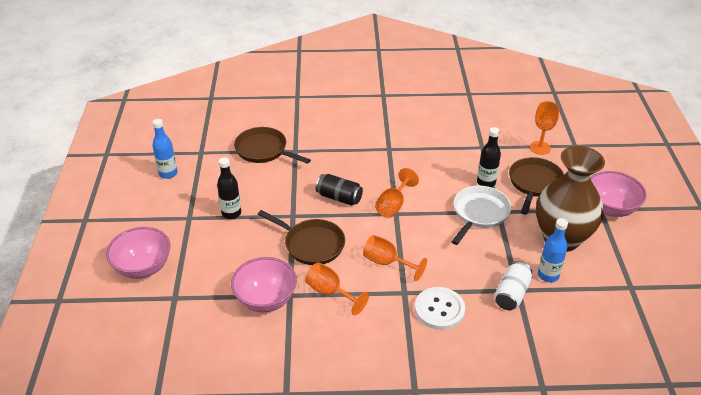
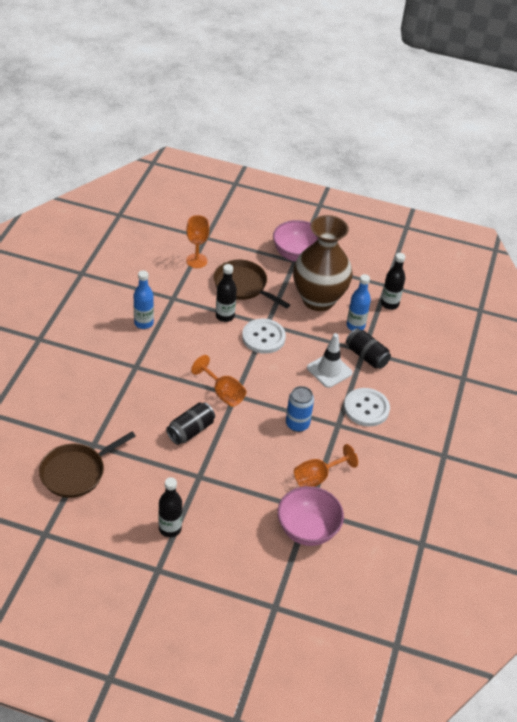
camera: 75 degrees left, 5 degrees up
(143, 267) = (218, 628): pink bowl -> none
(168, 173) = (67, 575): blue bottle -> blue bottle (143, 323)
(311, 244) = (248, 473): brown pan -> none
(387, 263) = (297, 424): orange goblet -> blue can
(471, 269) = (329, 370): none -> white traffic cone
(479, 213) = (263, 337): white pan -> white button
(511, 294) = (366, 356): white can -> black can
(604, 296) = (389, 304): none -> black bottle

